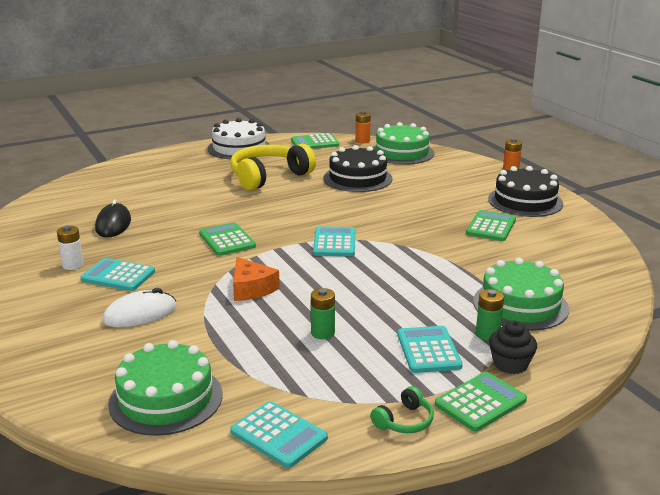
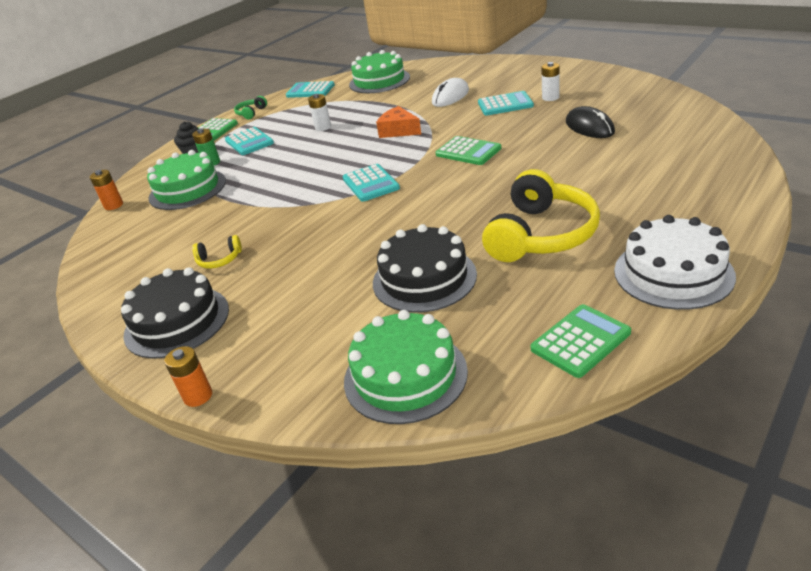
camera: 160 degrees right, 10 degrees up
(323, 333) = (323, 127): green battery -> white battery
(362, 141) = (506, 387): orange battery -> orange battery (114, 205)
(491, 227) = (219, 260): green calculator -> yellow headphones

